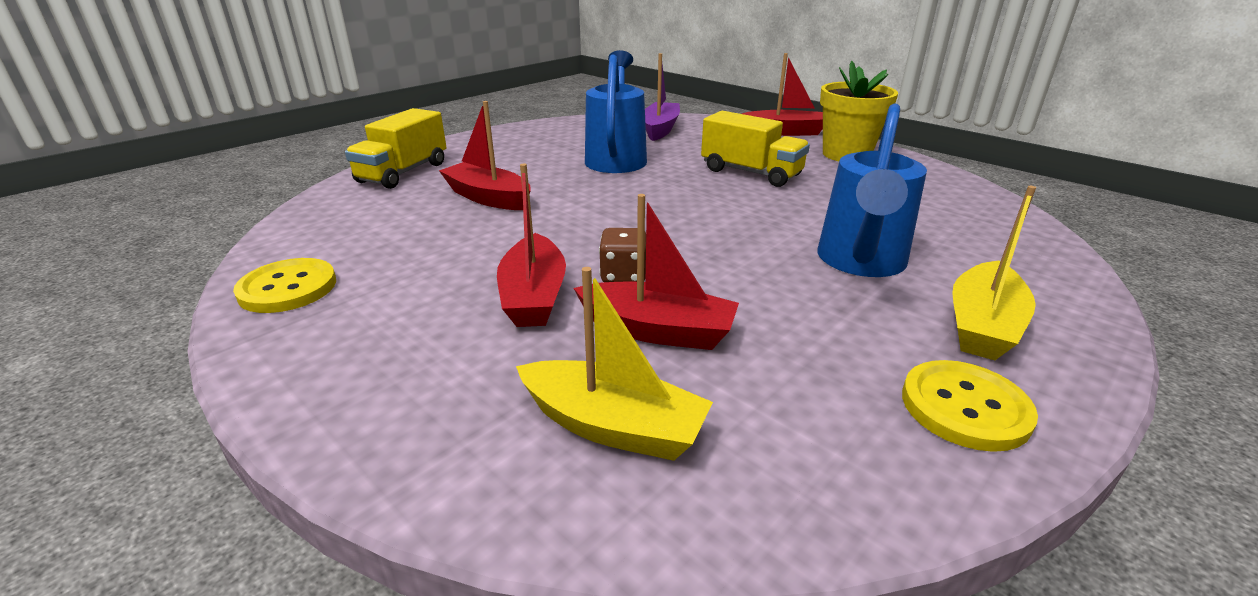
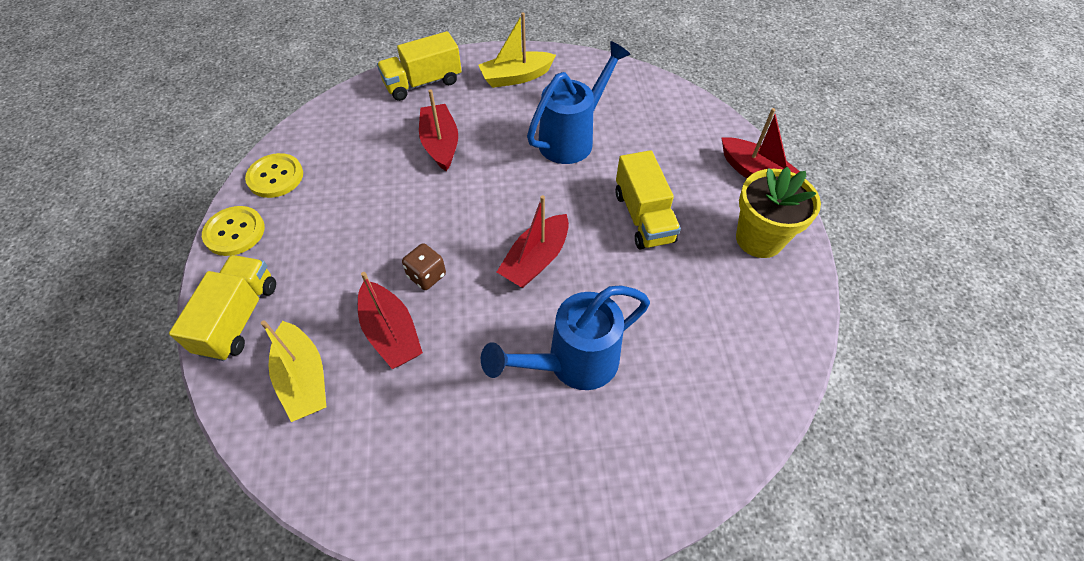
camera: 40 degrees right, 25 degrees up
(413, 427) = (239, 318): none -> yellow truck
(534, 296) = (367, 261): red boat -> red boat (536, 260)
(660, 129) = (654, 113): purple boat -> none
(965, 407) = (458, 501): yellow button -> yellow button (235, 232)
(982, 325) = (560, 466): yellow boat -> yellow boat (516, 77)

